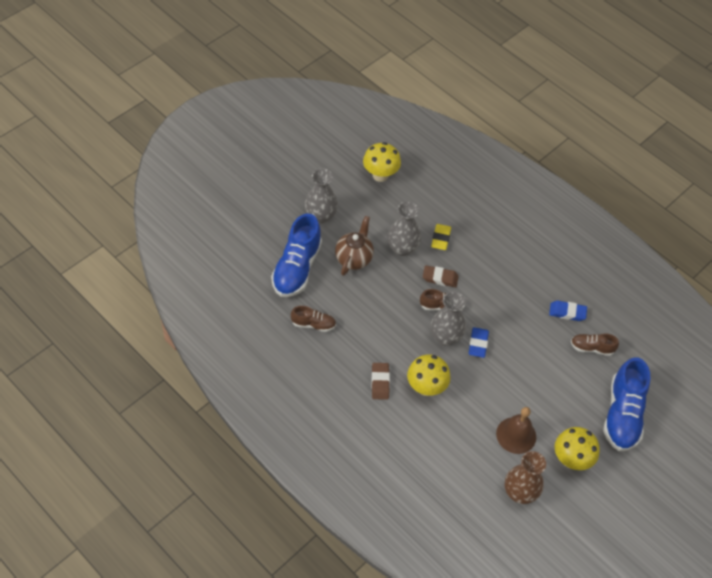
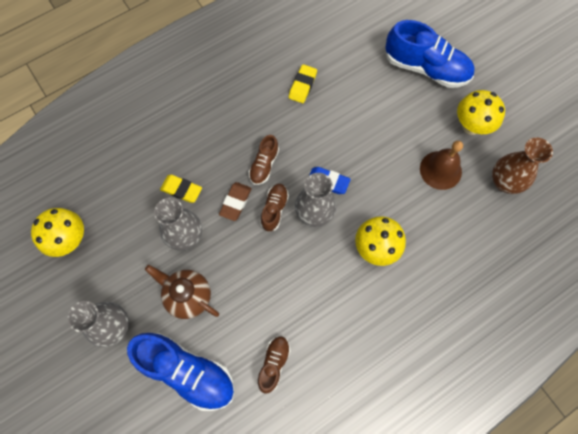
camera: 75 degrees left, 15 degrees up
(380, 382) = (363, 298): brown eraser -> none
(567, 312) = (302, 85): blue eraser -> yellow eraser
(591, 348) = (348, 74): brown shoe -> brown shoe (264, 165)

